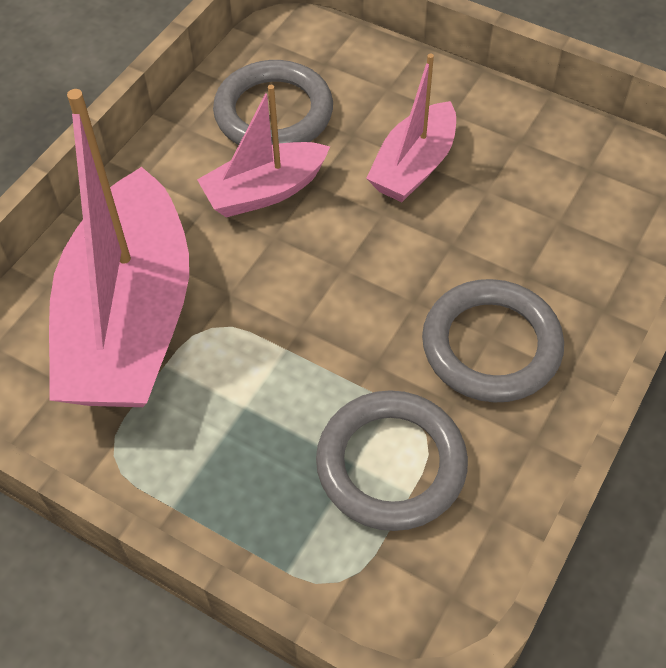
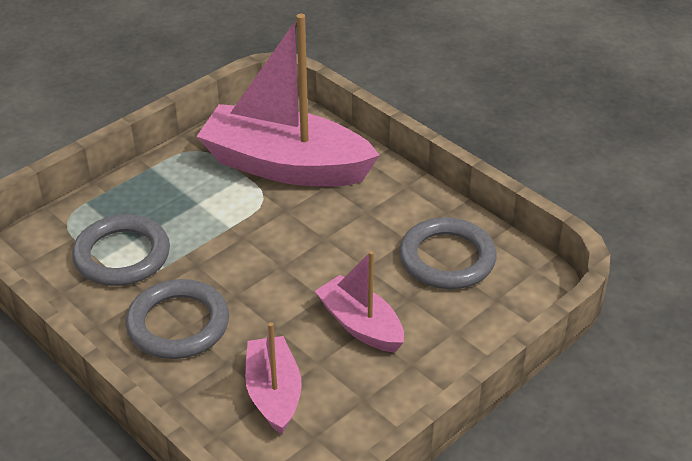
camera: 105 degrees right, 15 degrees down
(265, 191) = (368, 240): pink boat -> pink boat (273, 393)

